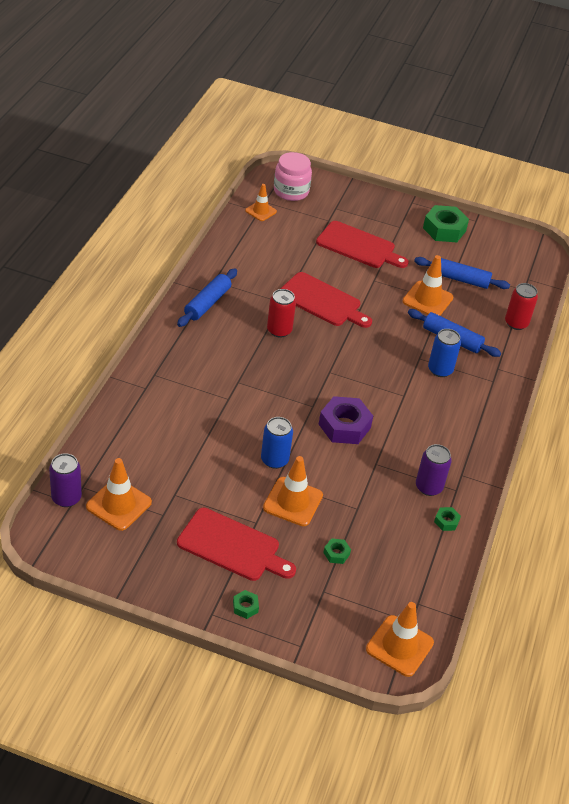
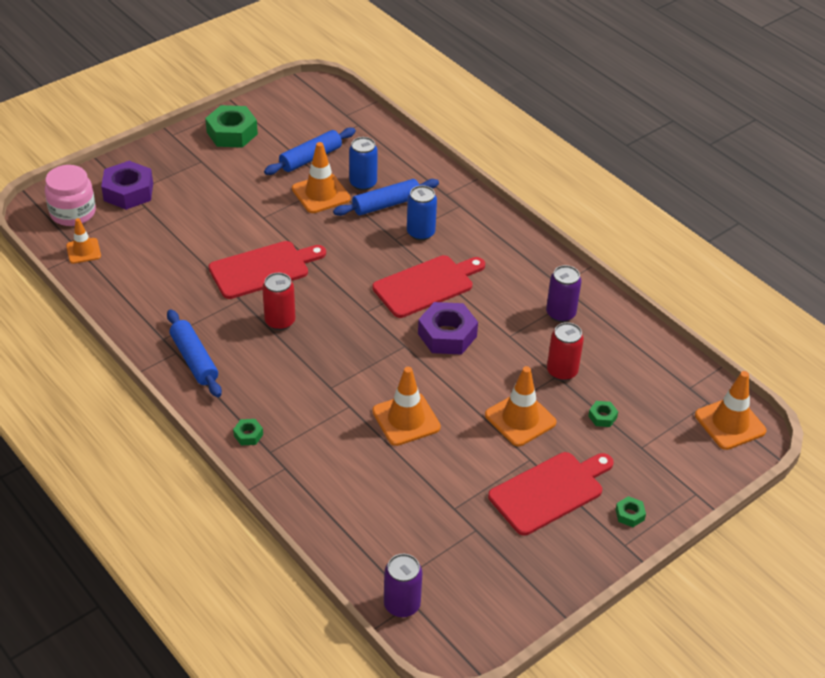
camera: 55 degrees left, 0 degrees up
(119, 504) = (439, 561): orange traffic cone -> orange traffic cone (406, 419)
(274, 460) = (457, 408): blue can -> blue can (363, 183)
(335, 207) = (128, 192): none -> purple nut
(359, 246) = (204, 204): red cutting board -> red cutting board (426, 285)
(446, 521) = (608, 322): green nut -> green nut (248, 435)
(516, 323) = (398, 152): red can -> red can (562, 371)

